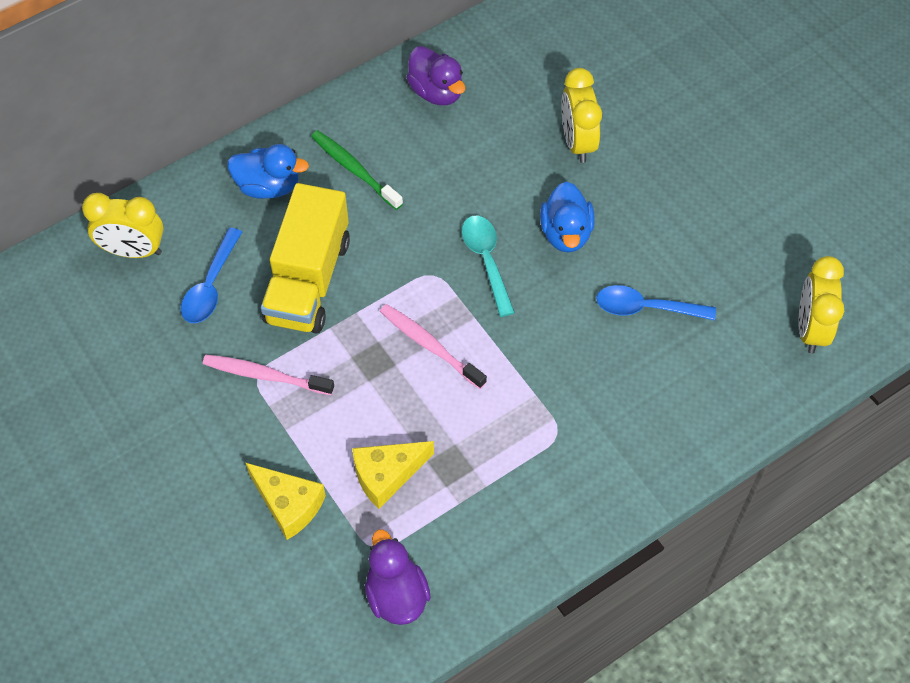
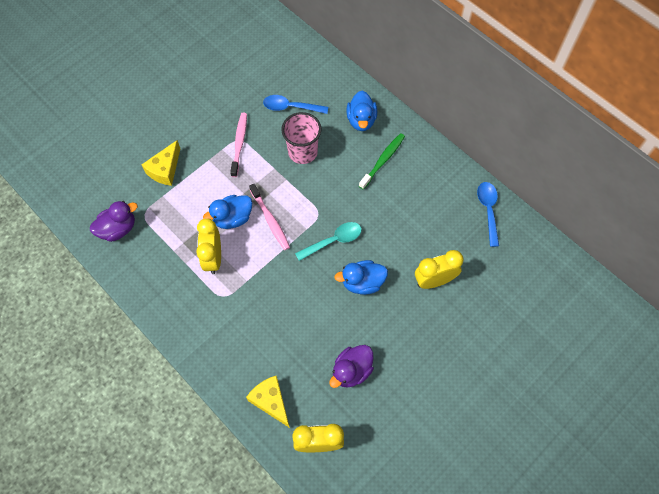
camera: 80 degrees right, 5 degrees up
(133, 251) = (306, 68): yellow clock -> yellow clock (213, 258)
(308, 280) = (302, 152): yellow truck -> pink cup
(387, 475) = (186, 212): yellow cheese -> yellow cheese (270, 401)
(414, 403) = (232, 218): none -> blue duck
(430, 346) = (270, 220): pink toothbrush -> pink toothbrush turned 120 degrees clockwise
(436, 92) = (452, 194): purple duck -> purple duck (351, 371)
(646, 308) = (316, 337): blue spoon -> blue spoon (488, 210)

